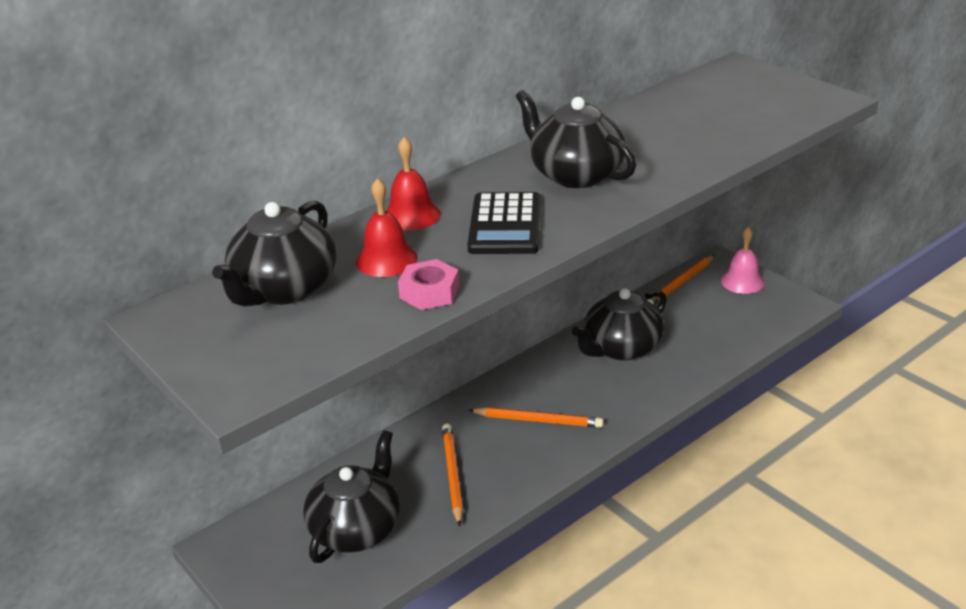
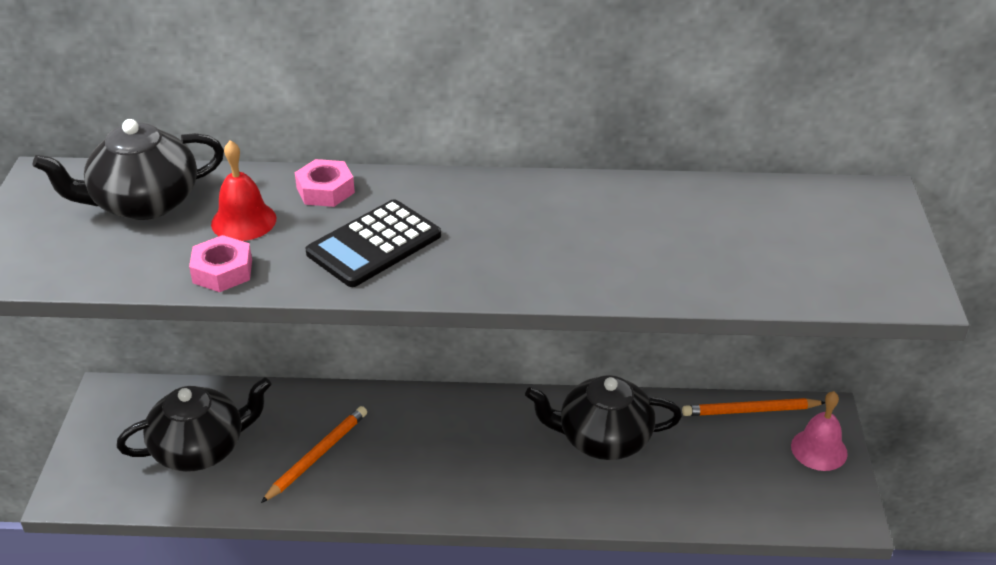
camera: 40 degrees right, 5 degrees up
(411, 215) = (325, 190): red bell -> pink nut
(538, 420) = (442, 456): orange pencil -> none
(575, 174) = (511, 229): black teapot -> none

